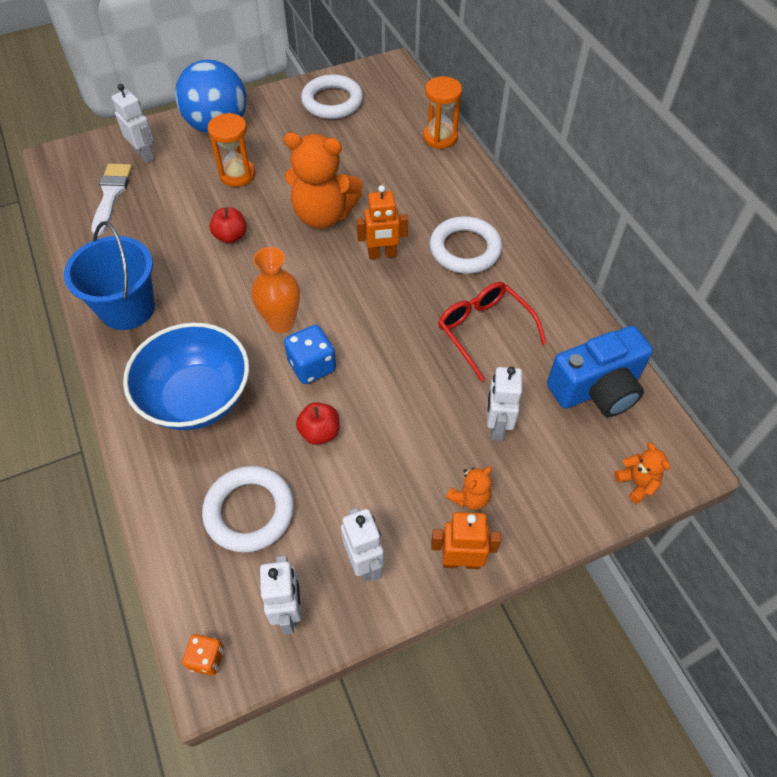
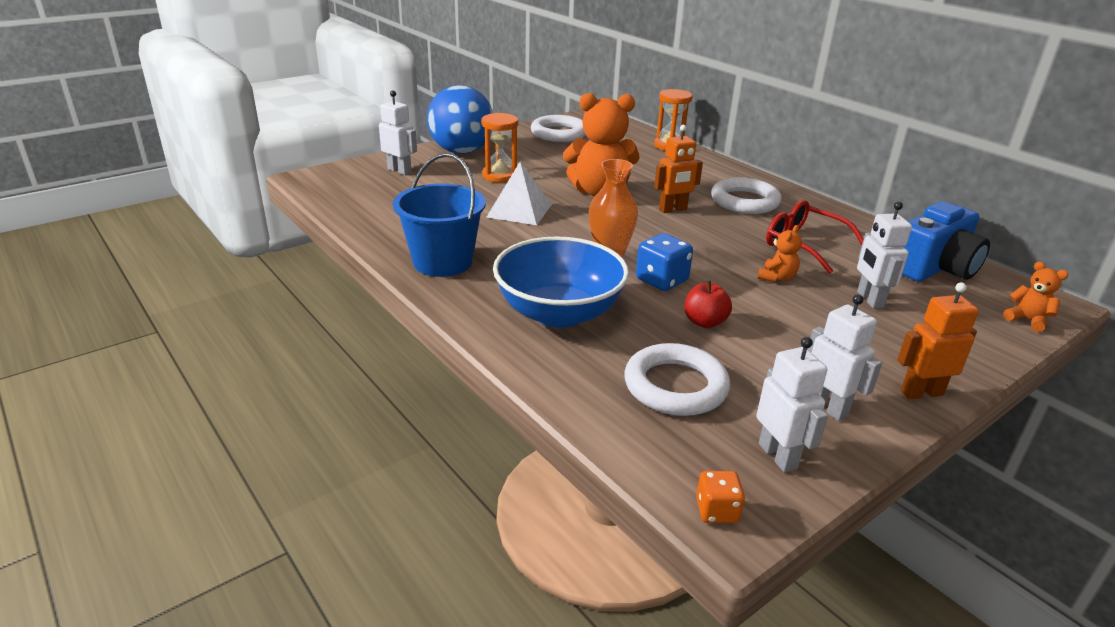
camera: 15 degrees left, 25 degrees down
(111, 195) = (380, 195): white brush -> none
(231, 236) = (519, 210): red apple -> white pyramid
(470, 497) = (888, 348): orange teddy bear -> orange teddy bear (776, 278)

